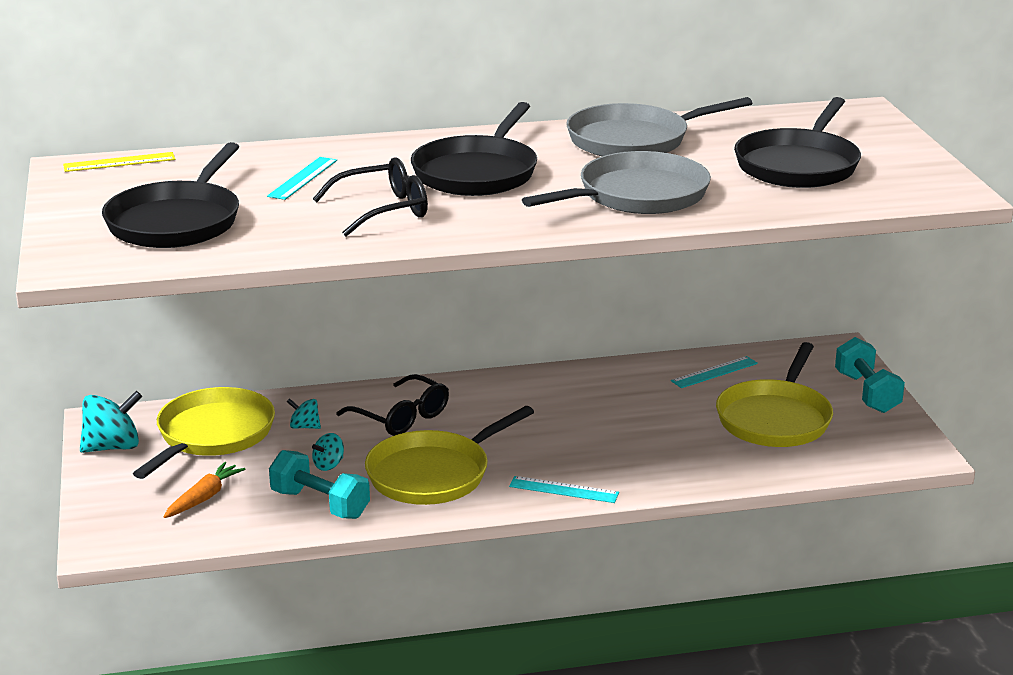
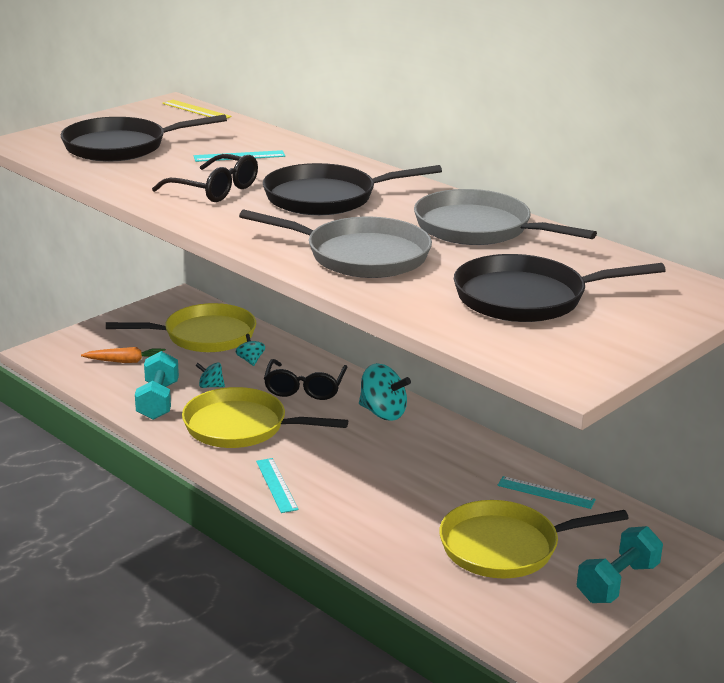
camera: 55 degrees right, 0 degrees up
(113, 447) = (155, 312): turquoise spinning top -> turquoise spinning top (383, 413)

